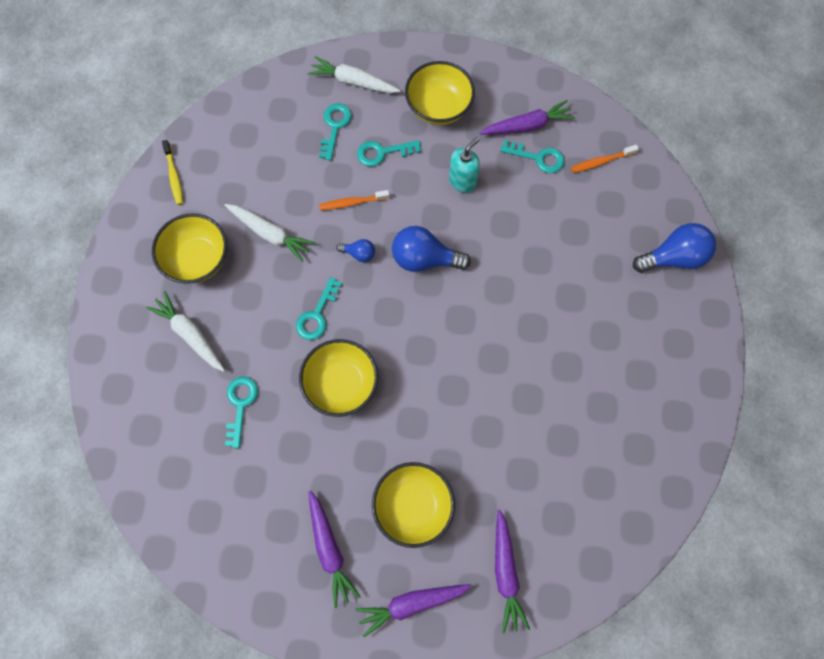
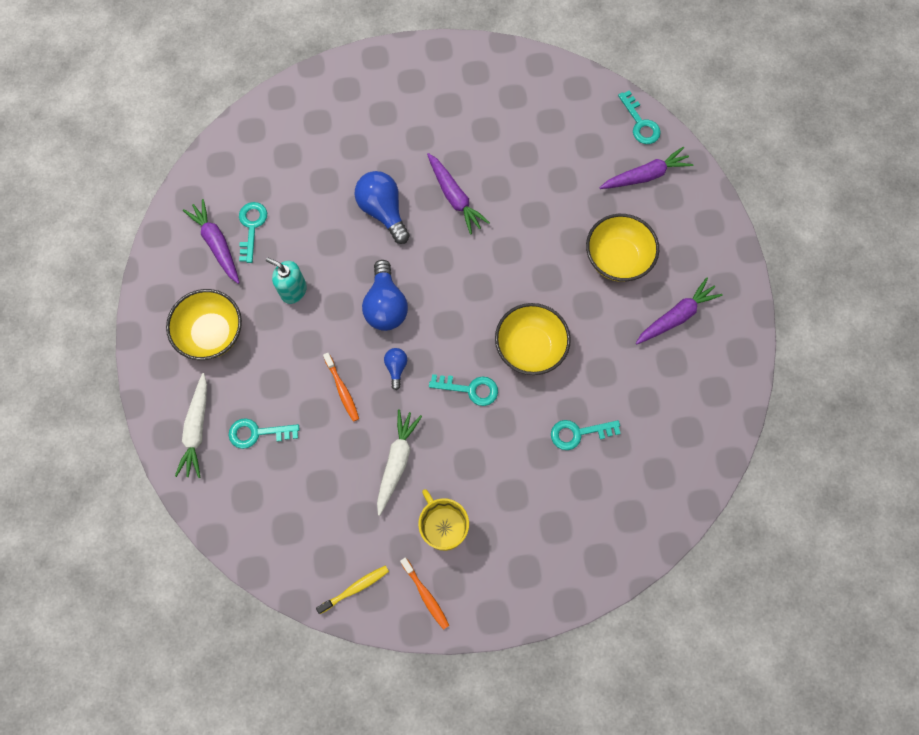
camera: 105 degrees left, 0 degrees up
(190, 334) = (524, 506): white carrot -> none
(198, 259) = (443, 527): yellow bowl -> yellow mug
(383, 152) = (278, 375): turquoise key -> turquoise key (640, 123)
(412, 603) = (695, 240): purple carrot -> purple carrot (454, 197)
(601, 162) = (244, 170): orange toothbrush -> orange toothbrush (425, 595)
(673, 257) = (330, 96): blue light bulb -> blue light bulb (383, 211)

